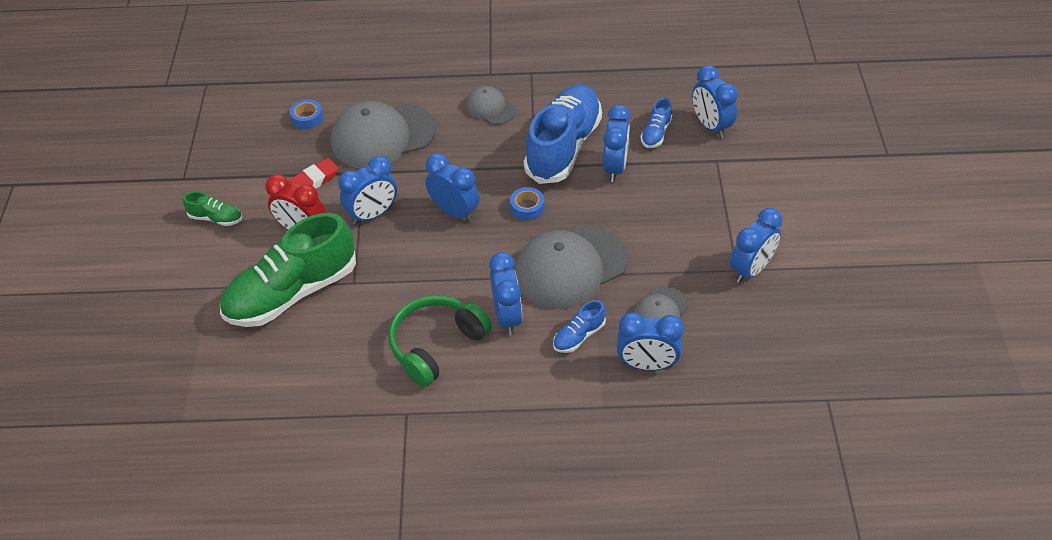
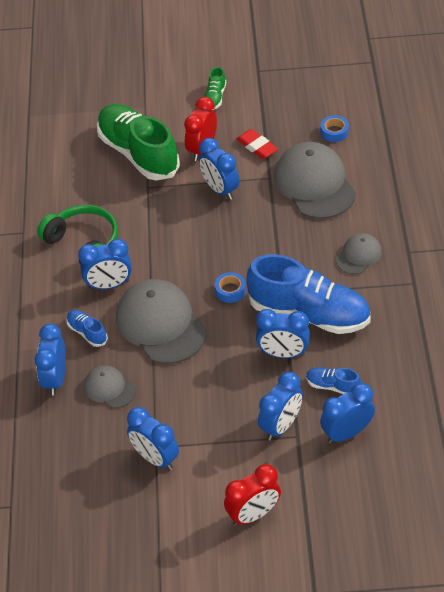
camera: 90 degrees right, 0 degrees up
(454, 212) = (224, 241): blue clock -> blue clock (281, 425)
(809, 193) = (253, 514): none -> red clock

